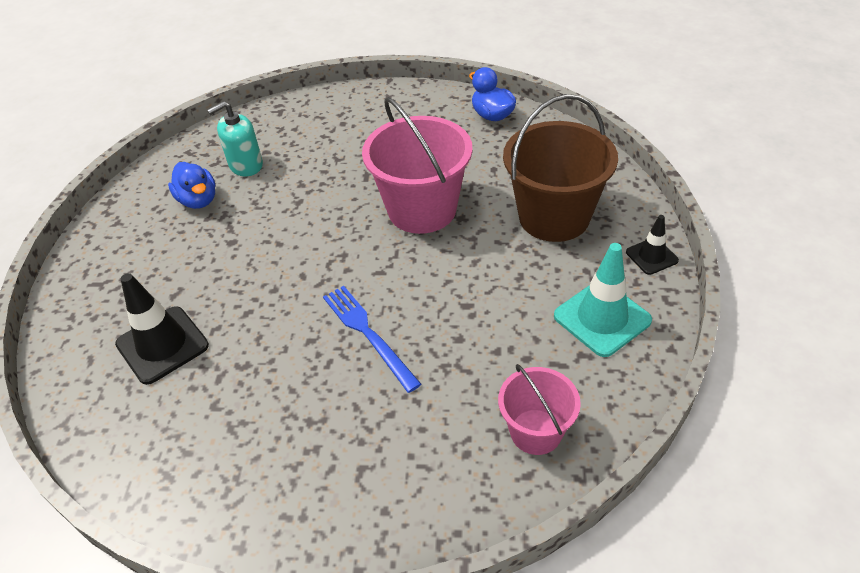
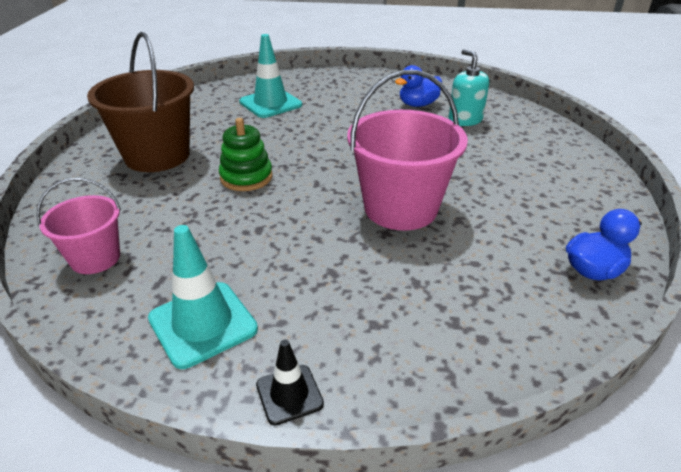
camera: 90 degrees right, 10 degrees down
(162, 345) = (270, 103): black traffic cone -> turquoise traffic cone
(368, 334) = (246, 177): blue fork -> green stacking toy
(554, 217) = (380, 305): brown bucket -> brown bucket (157, 156)

